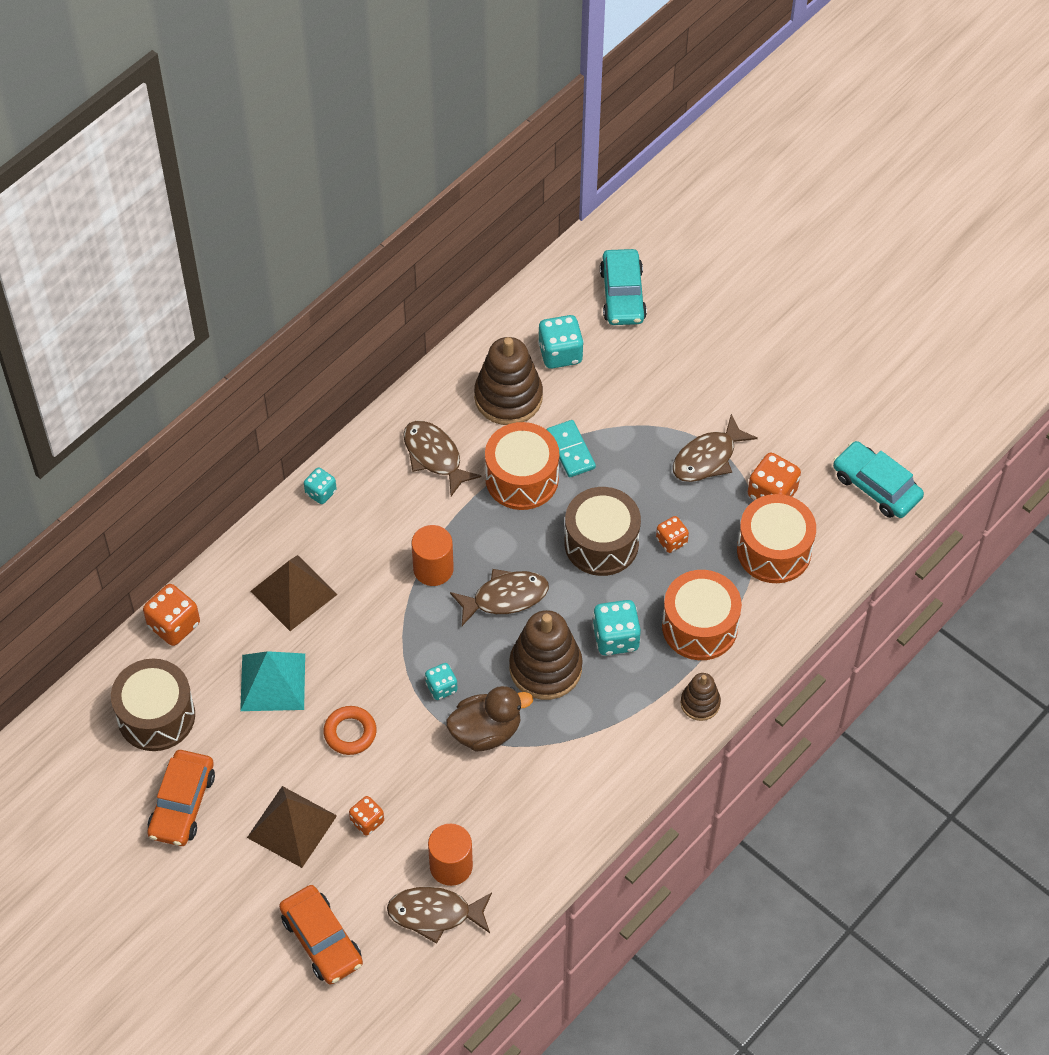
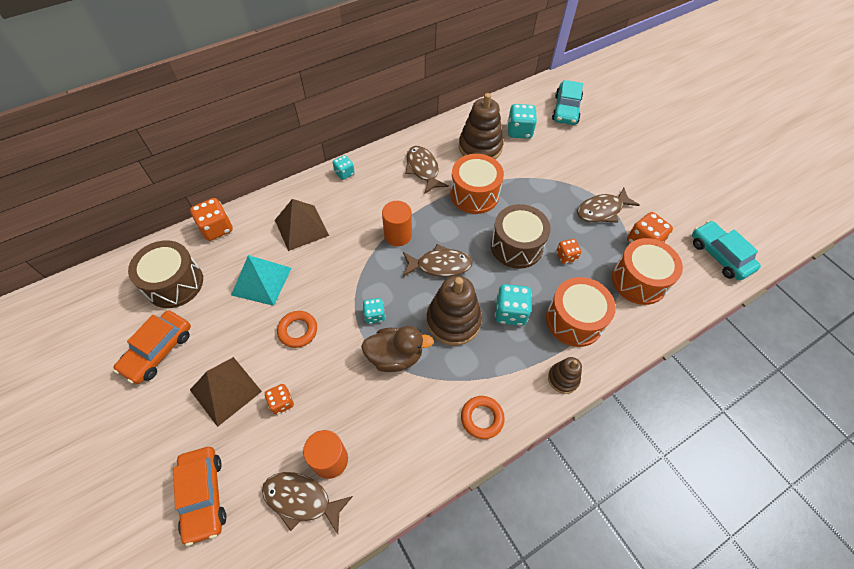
camera: 15 degrees right, 0 degrees up
(570, 450) = (511, 185): turquoise domino -> none
(614, 774) = (482, 418): none -> orange ring

